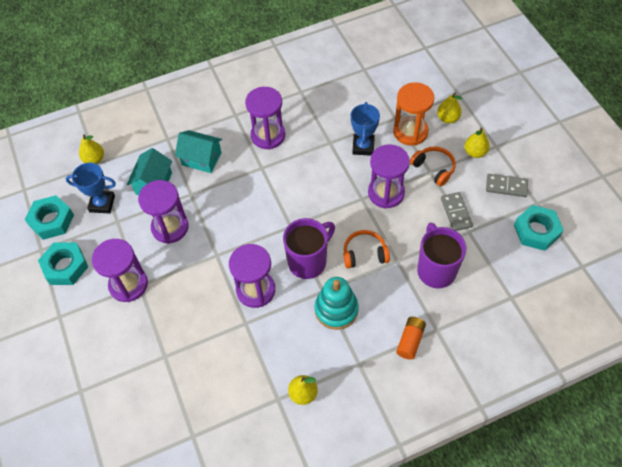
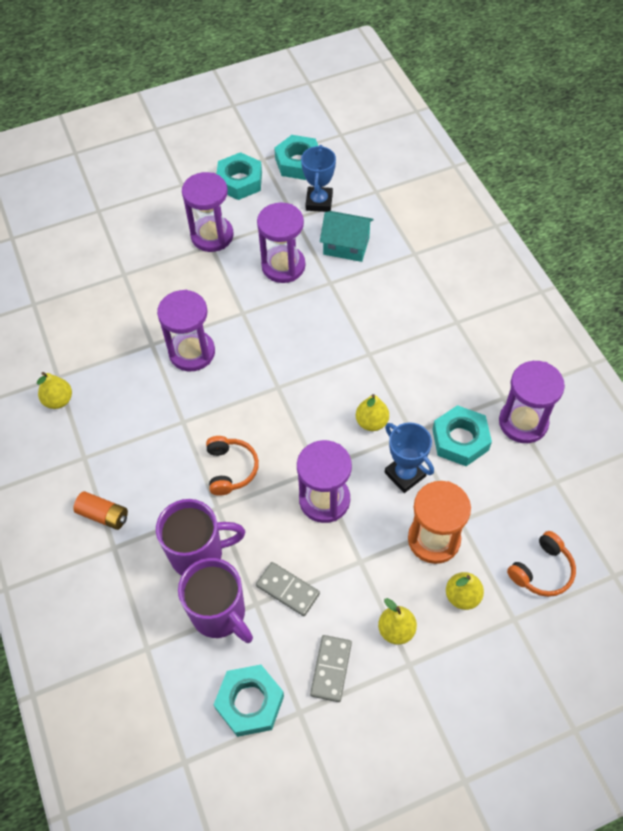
camera: 90 degrees right, 0 degrees up
(94, 159) = (382, 188): yellow pear -> yellow pear (371, 422)
(201, 159) = (383, 290): turquoise house -> none
(268, 135) = (422, 359): purple hourglass -> purple hourglass (523, 422)
(308, 261) = (225, 406): purple mug -> purple mug (220, 614)
(335, 116) = (460, 440): none -> turquoise nut
(336, 309) = (156, 435): turquoise stacking toy -> none
(363, 146) = (405, 474): blue trophy -> blue trophy turned 45 degrees clockwise
(433, 168) = (366, 566): orange headphones -> orange headphones (542, 570)
(456, 212) = (288, 589): grey domino -> grey domino turned 45 degrees clockwise

